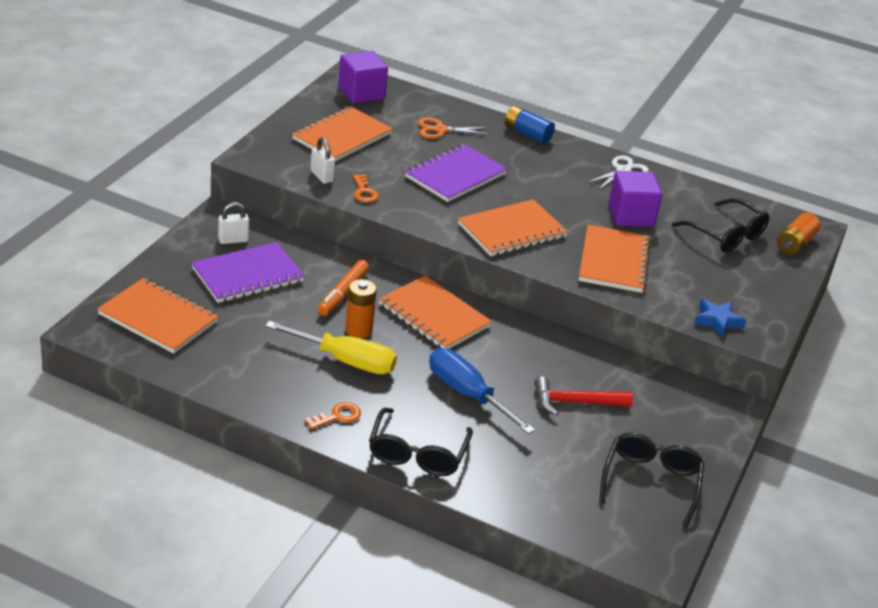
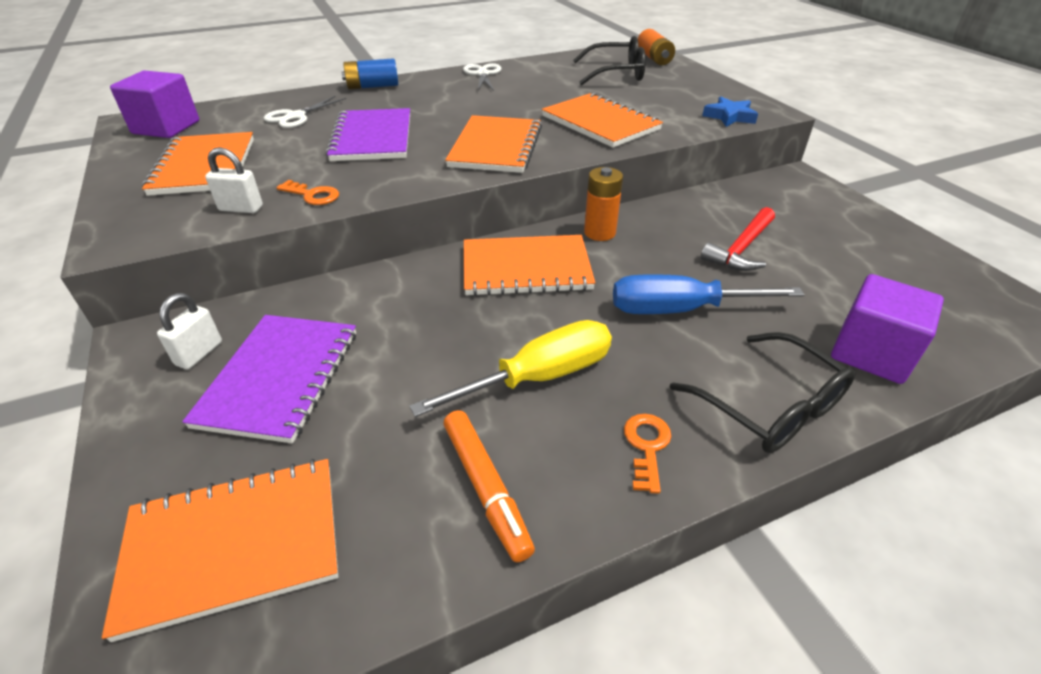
camera: 45 degrees left, 5 degrees up
(343, 293) = (416, 313): orange marker -> orange marker (486, 488)
(358, 330) = (493, 335): orange battery -> orange battery (599, 232)
(440, 130) = (296, 116): orange scissors -> white scissors
(631, 215) = (545, 93): purple cube -> purple cube (871, 353)
(651, 482) = (894, 262): black glasses -> none

